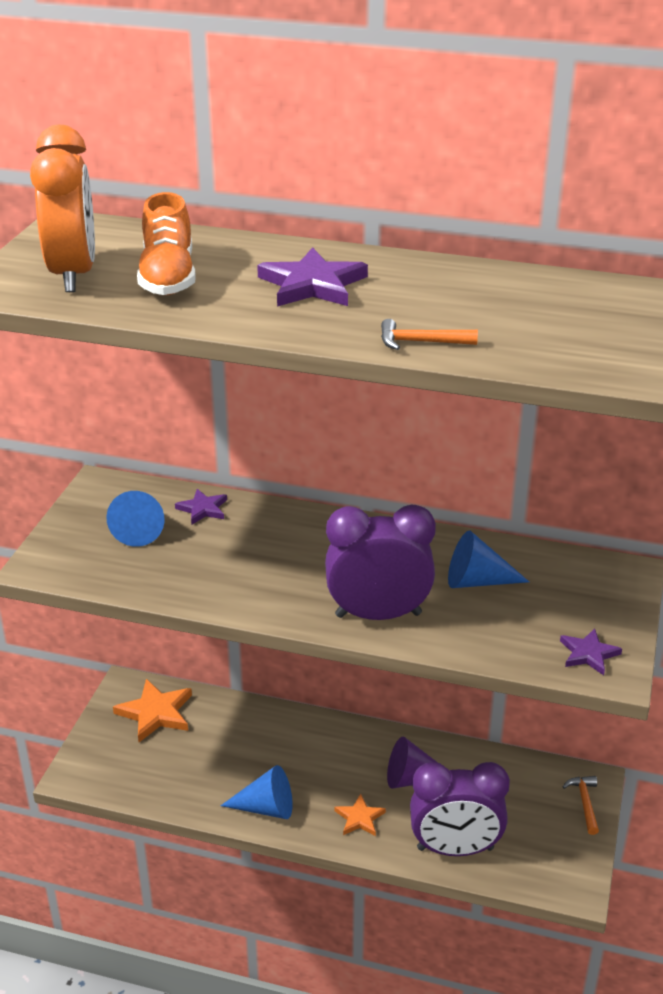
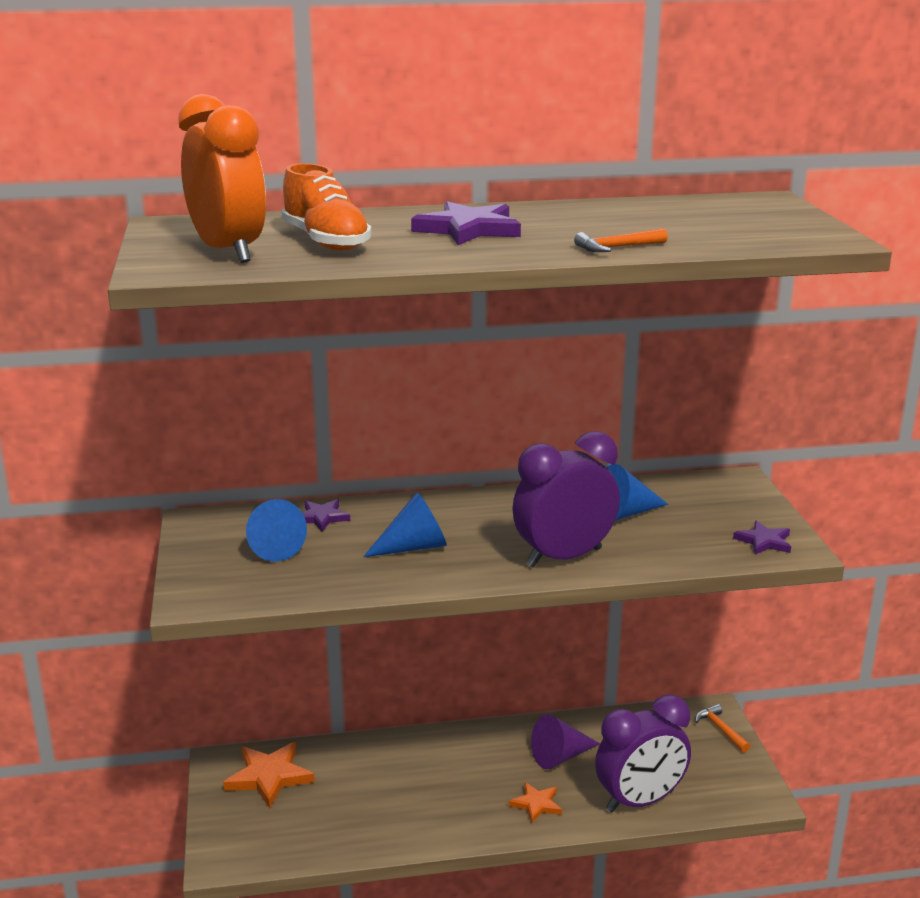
camera: 25 degrees left, 10 degrees down
(266, 808) = (441, 824): blue cone -> blue cone (414, 547)

